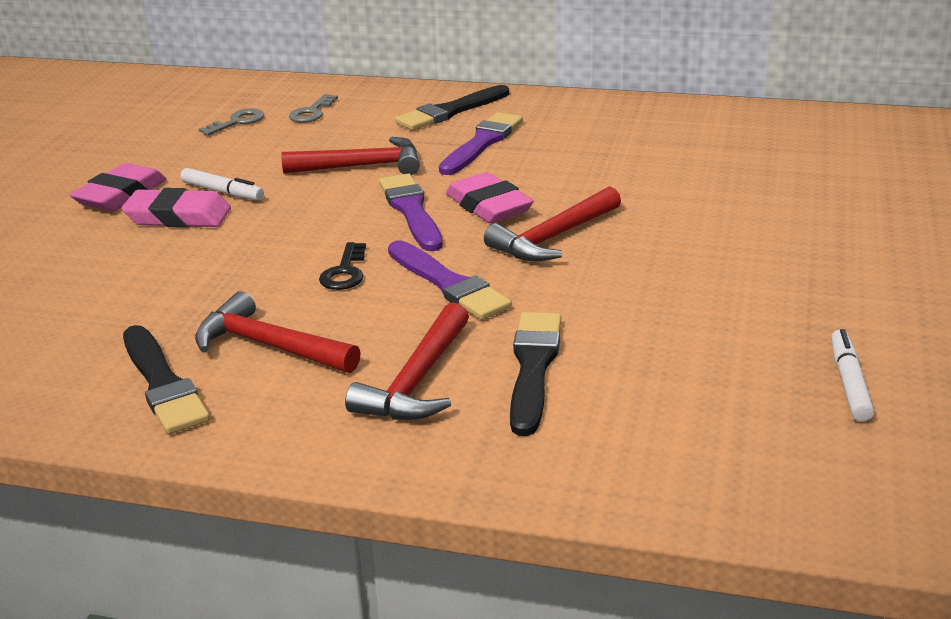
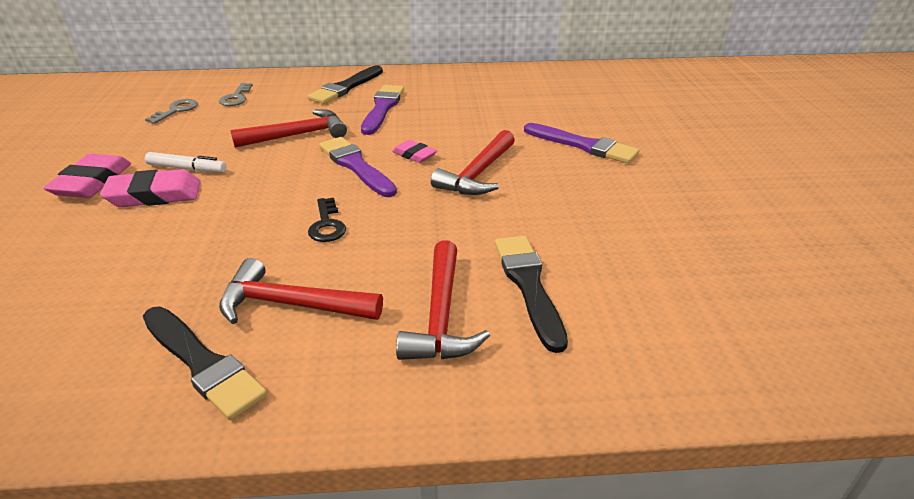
camera: 20 degrees left, 5 degrees up
(448, 284) = (419, 223): purple brush -> purple brush (583, 145)
(488, 206) = (414, 155): pink eraser -> pink eraser, size x0.58
(849, 383) = (761, 258): white marker -> none

